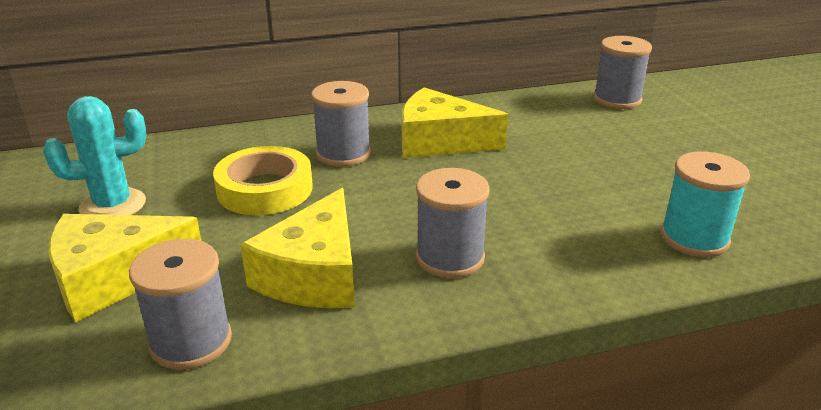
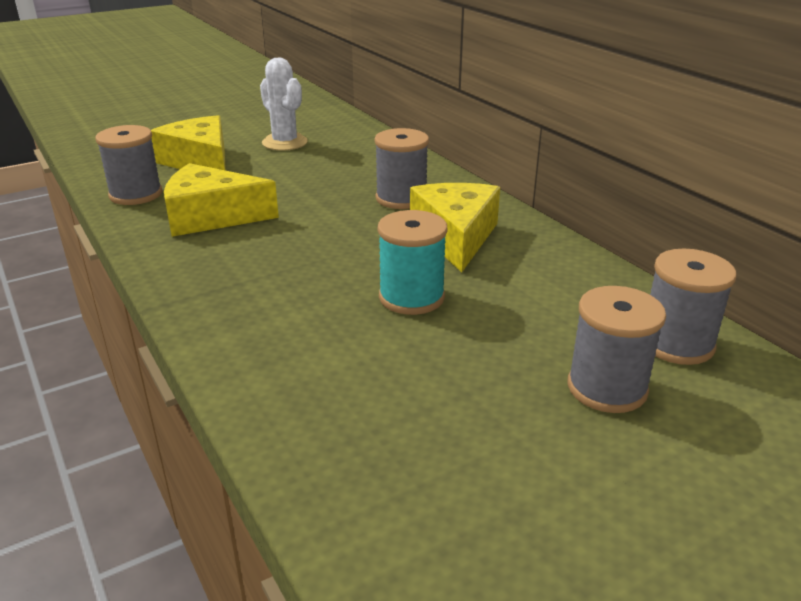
camera: 75 degrees right, 0 degrees up
(113, 205) = (285, 142): turquoise cactus -> white cactus
(265, 189) = (325, 181): yellow tape -> none
(450, 257) = (242, 264): grey spool -> grey spool (607, 388)
(694, 238) = (307, 402): turquoise spool -> turquoise spool (411, 297)

